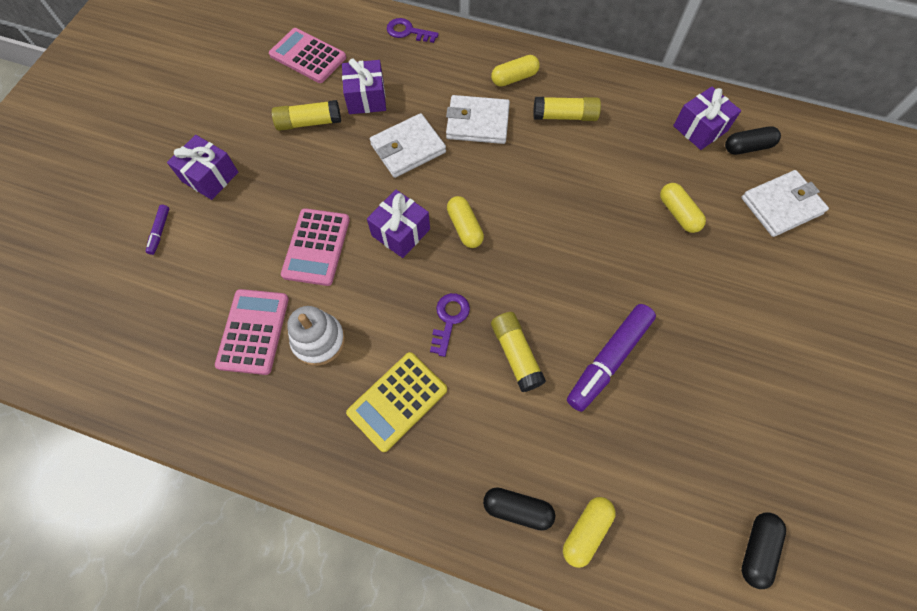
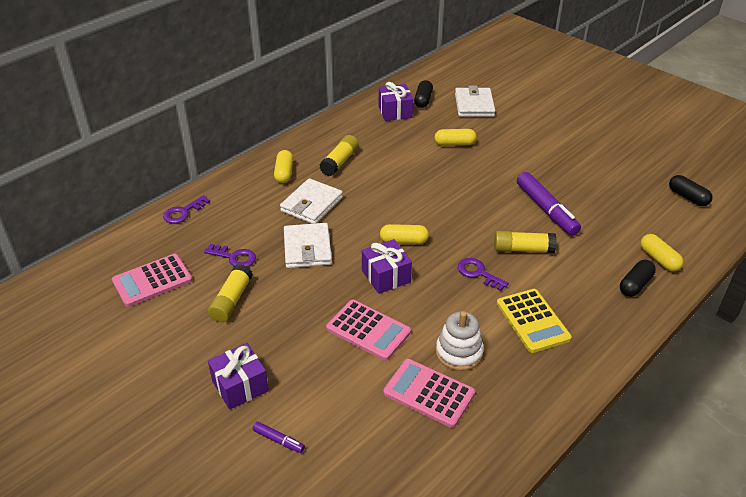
camera: 65 degrees left, 25 degrees down
(366, 98) = (234, 257): purple gift -> purple key

